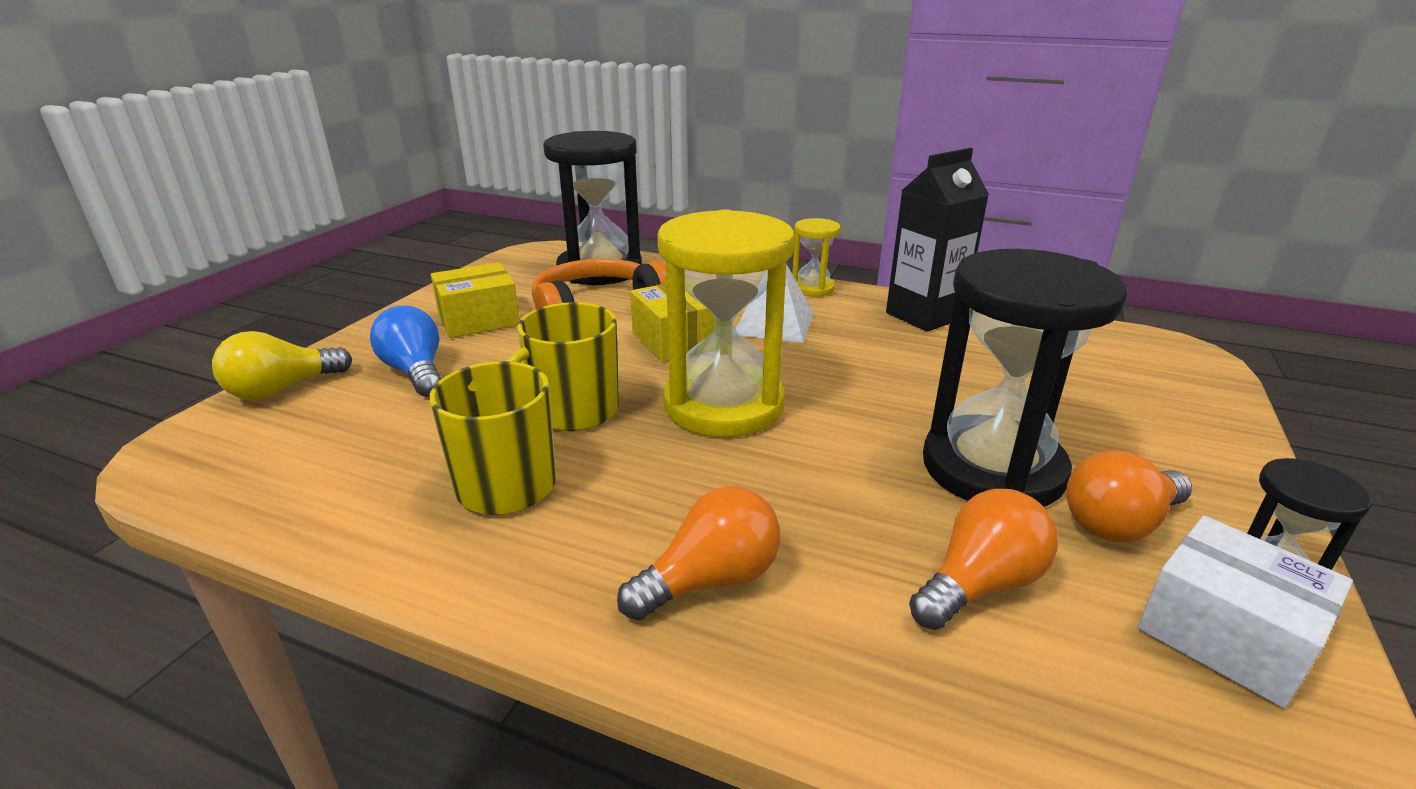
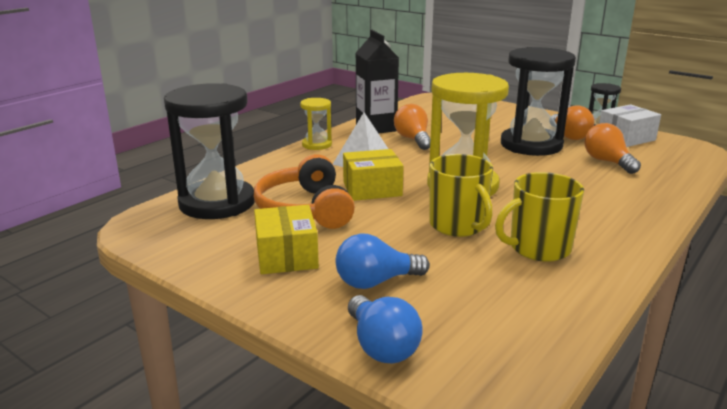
camera: 75 degrees left, 5 degrees down
(282, 389) = (381, 346): yellow light bulb -> blue light bulb
(710, 580) = (613, 205): orange light bulb -> orange light bulb (413, 139)

